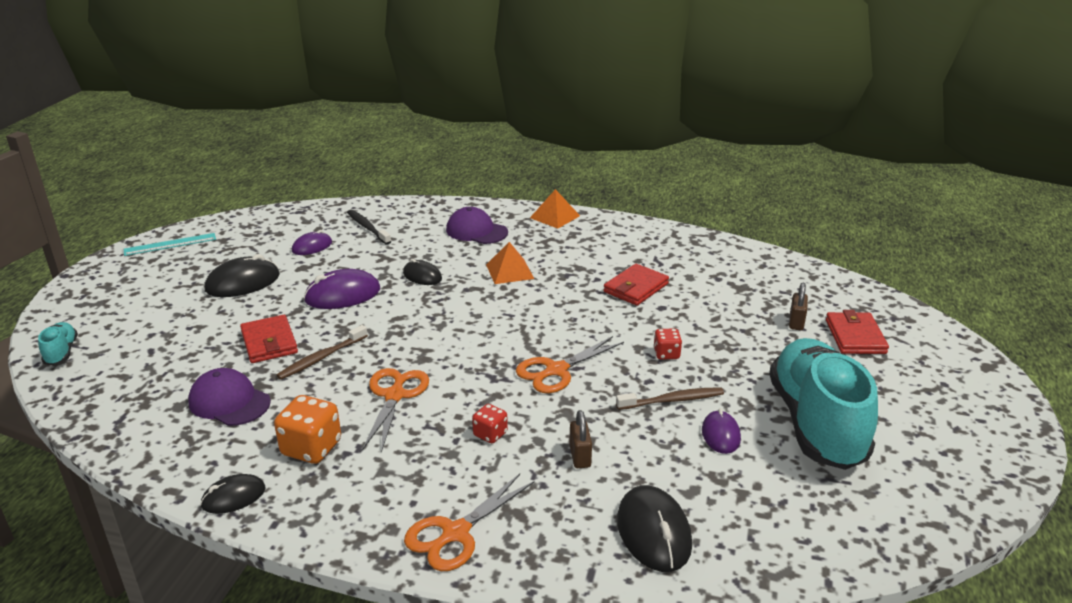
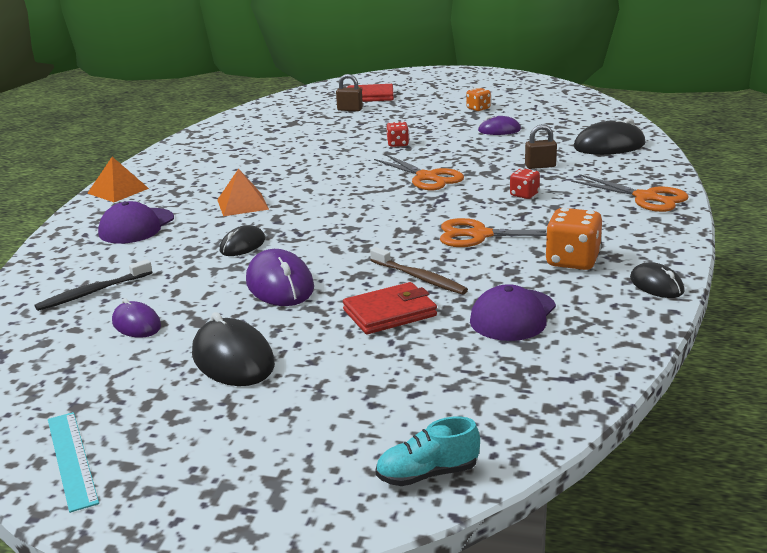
camera: 90 degrees left, 5 degrees down
(636, 288) = (288, 155): red wallet -> none
(672, 400) = (461, 142): brown toothbrush -> none
(816, 423) = (478, 109): turquoise shoe -> orange dice

